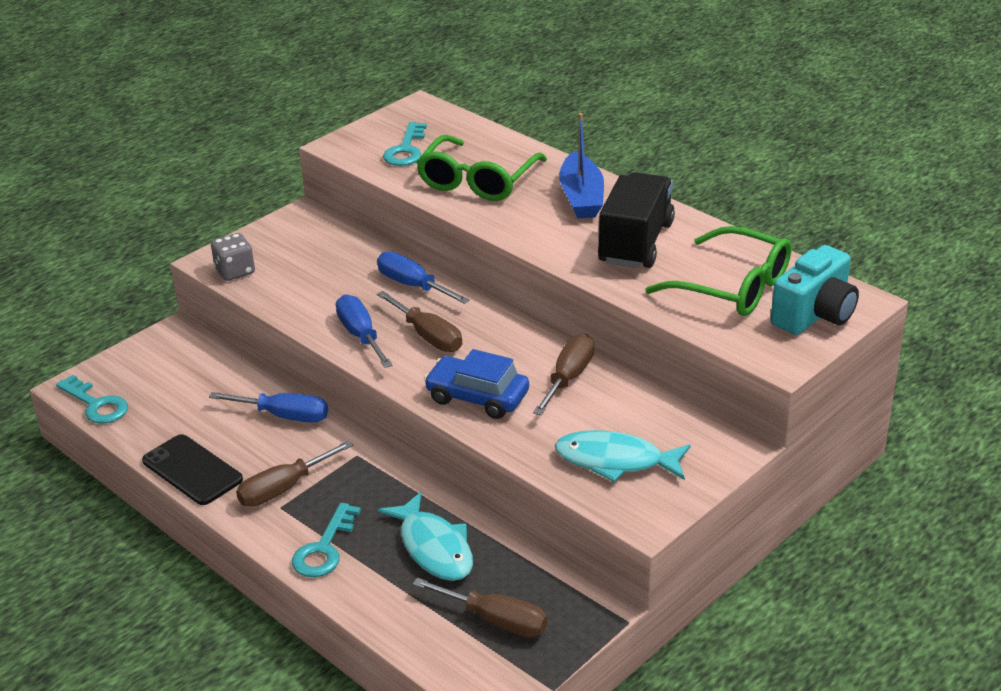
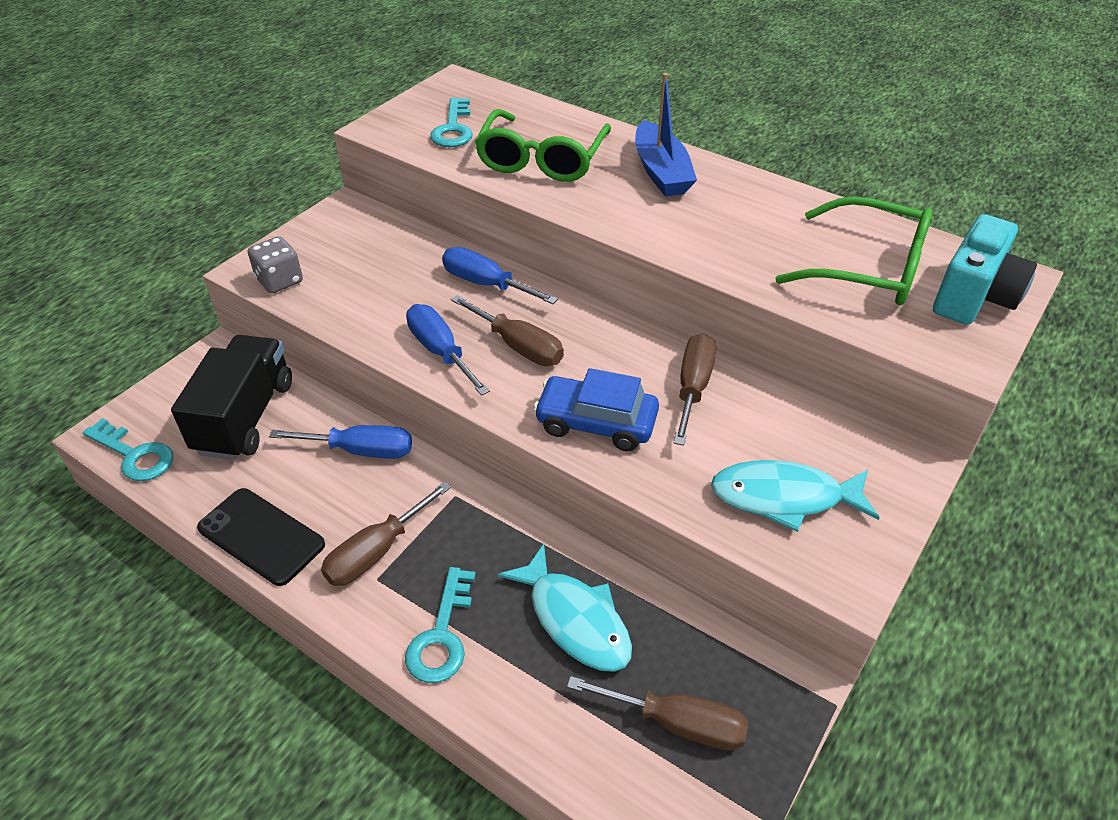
camera: 10 degrees left, 10 degrees up
(636, 243) = (740, 222): black truck -> black truck (245, 417)

